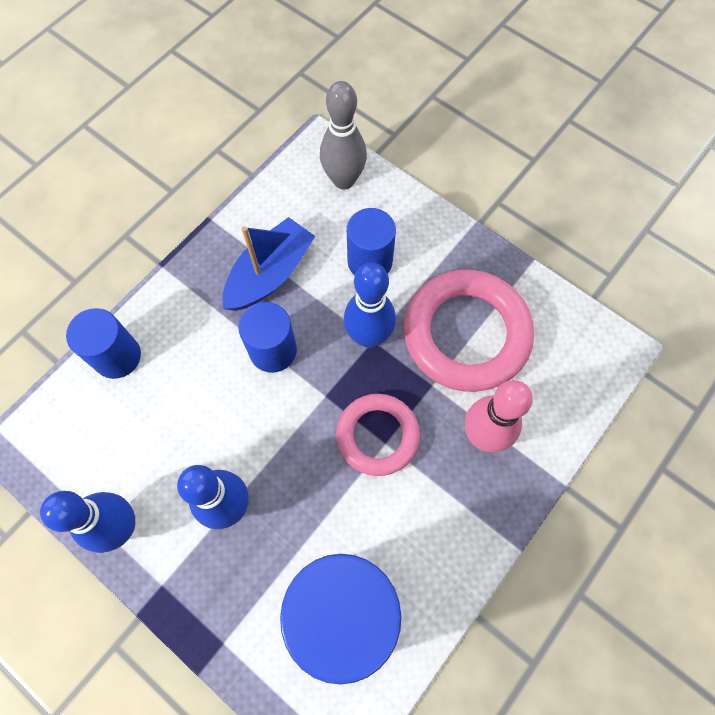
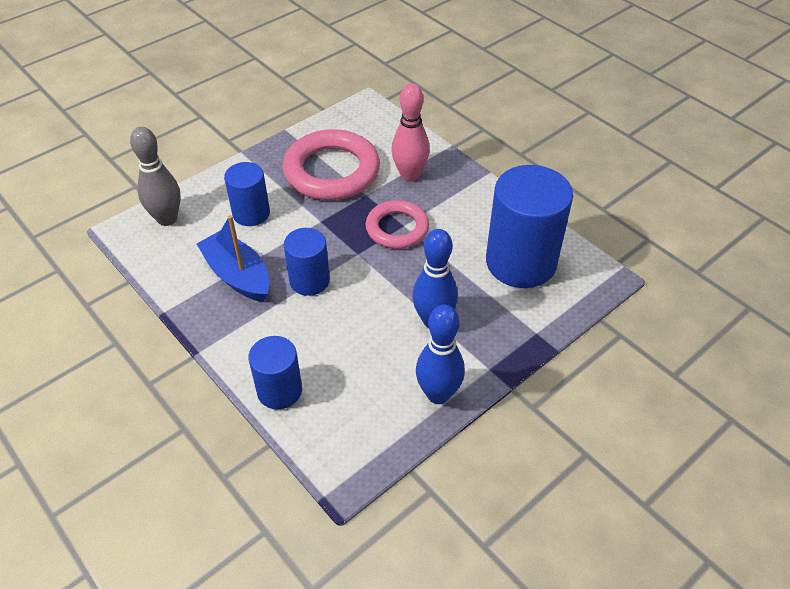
camera: 80 degrees left, 20 degrees down
(368, 336) = (316, 222): blue bowling pin -> none

